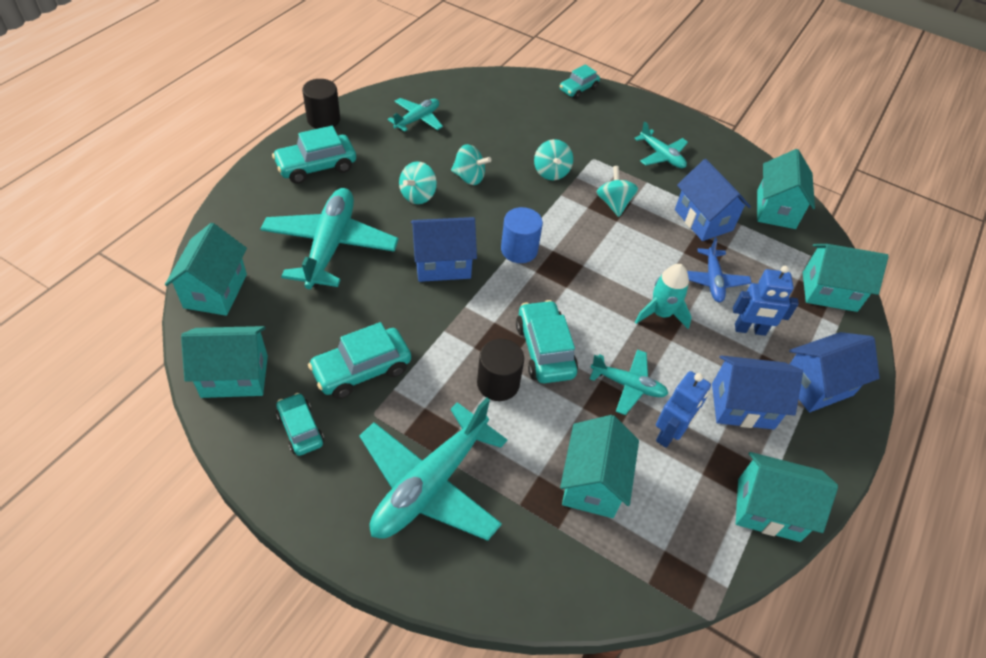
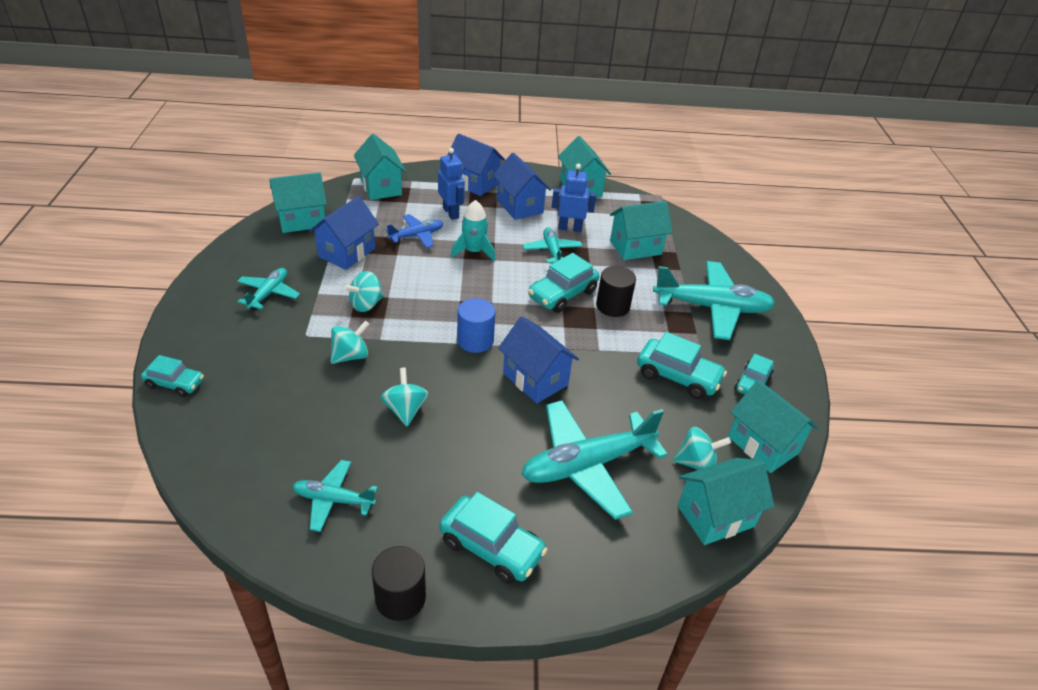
camera: 120 degrees left, 10 degrees down
(418, 195) = (464, 436): turquoise spinning top -> turquoise spinning top (696, 463)

